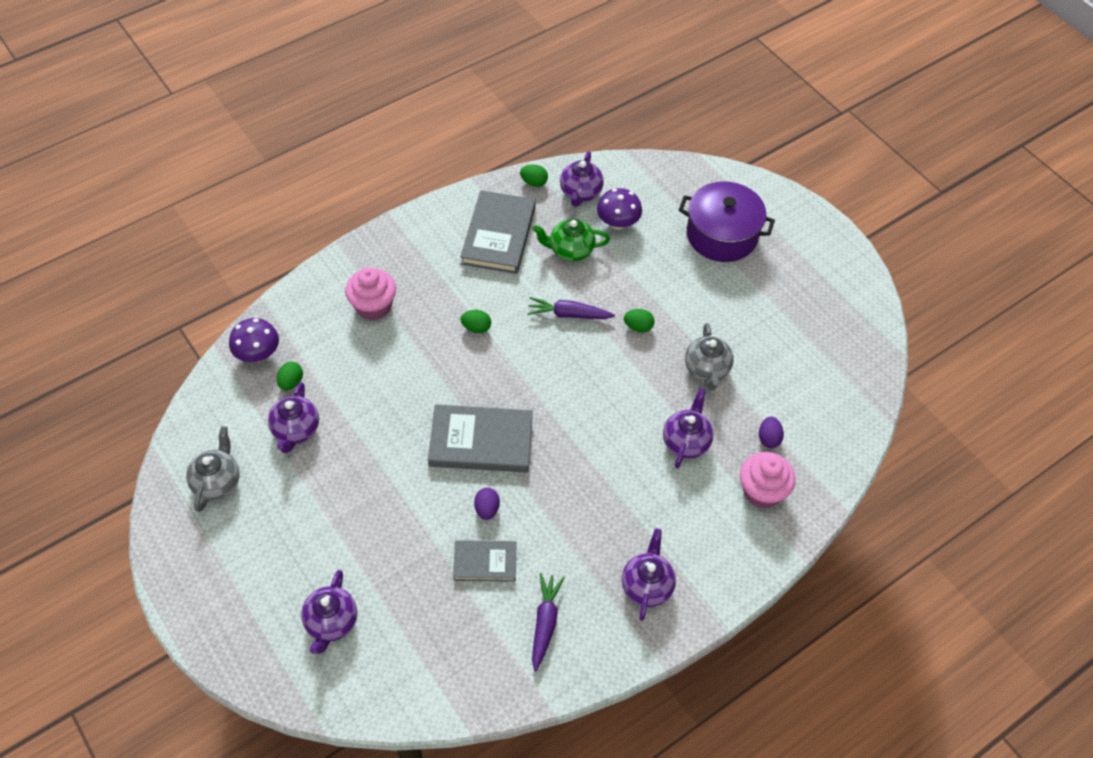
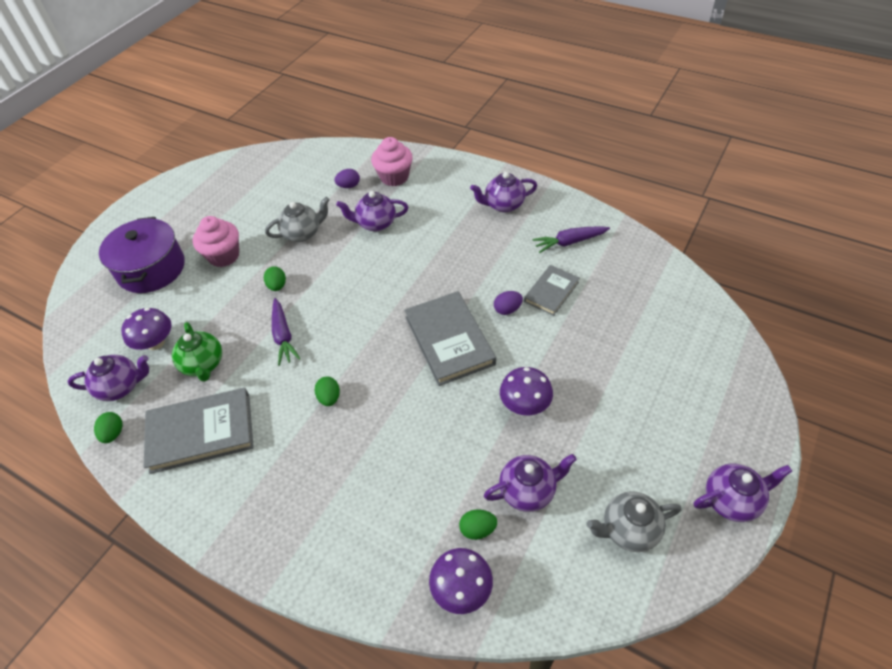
camera: 110 degrees left, 5 degrees down
(331, 622) = (674, 361): purple teapot -> purple teapot (732, 500)
(372, 468) = (525, 404): none -> purple mushroom
(373, 306) = (343, 502): pink cupcake -> pink cupcake (224, 256)
(485, 562) = (551, 292): grey book -> grey book turned 60 degrees clockwise

